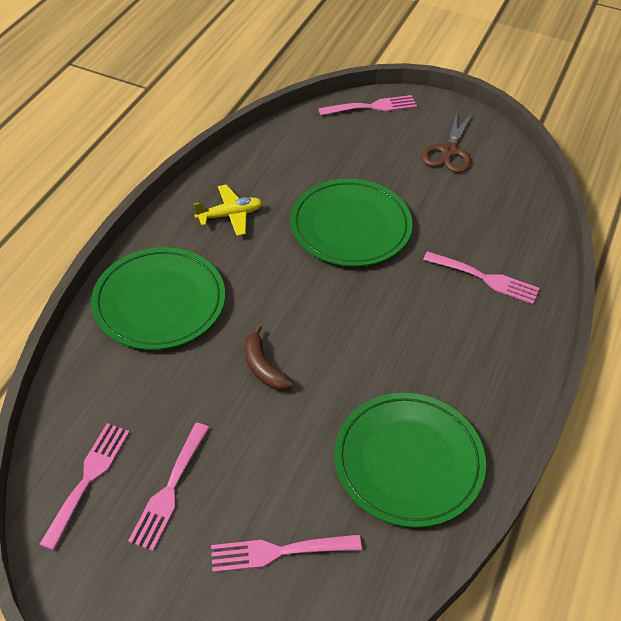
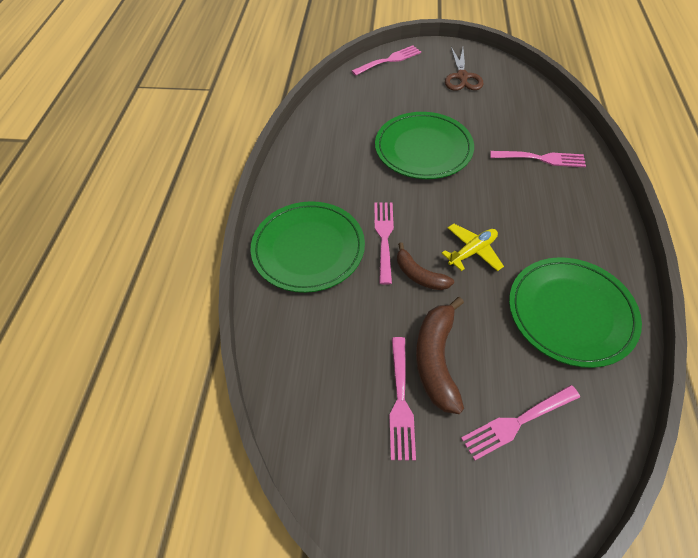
camera: 15 degrees left, 5 degrees up
(88, 479) = (327, 416): pink fork -> pink fork (384, 237)
(230, 215) = (327, 166): yellow plane -> yellow plane (472, 251)
(231, 461) = (436, 359): none -> brown banana

